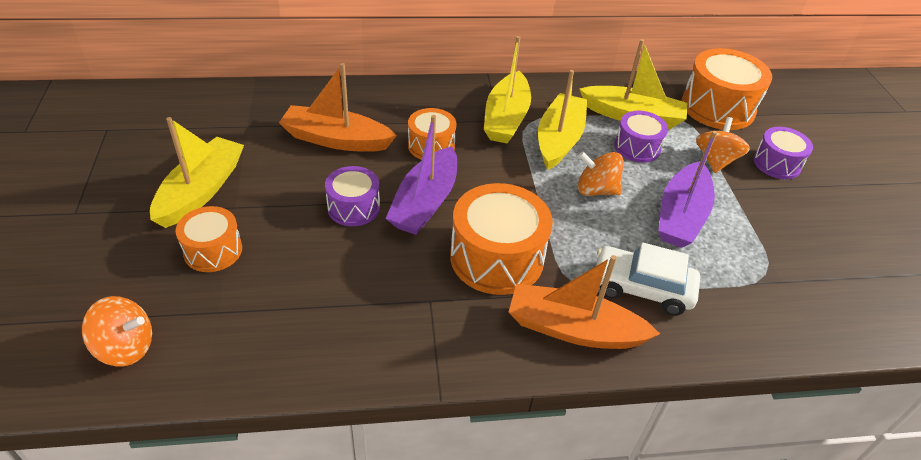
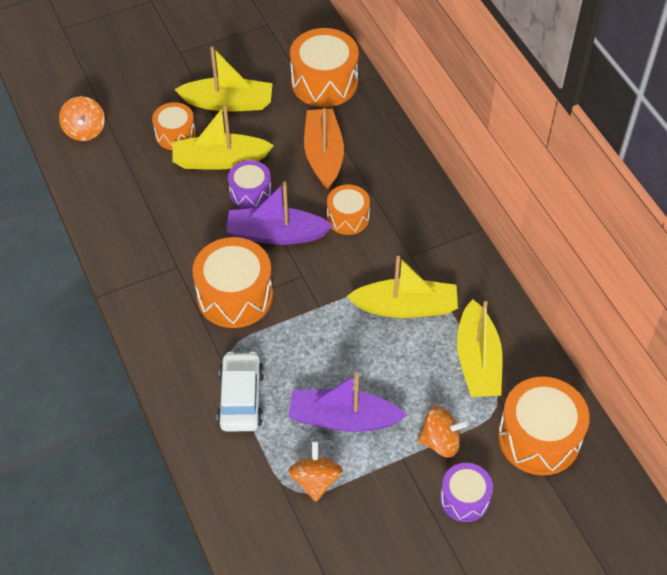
camera: 75 degrees right, 10 degrees up
(235, 112) = (324, 82): none -> orange drum
(506, 118) = (416, 260): yellow boat -> yellow boat (220, 160)
(573, 329) = (182, 359): orange boat -> none
(596, 190) = (347, 348): orange spinning top -> orange spinning top (315, 480)
(637, 147) = (427, 371): purple drum -> none

